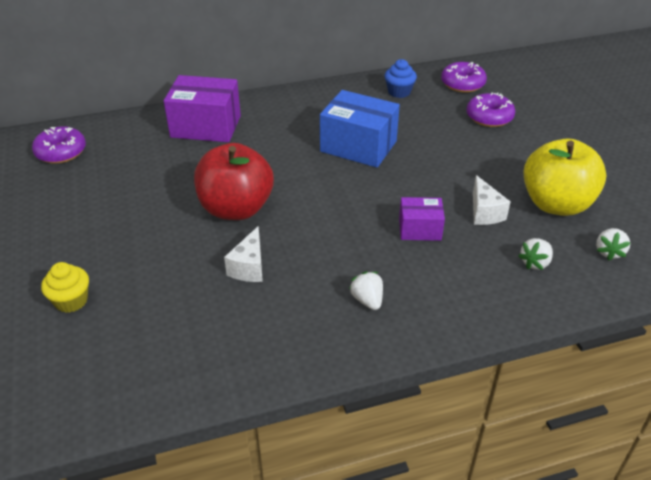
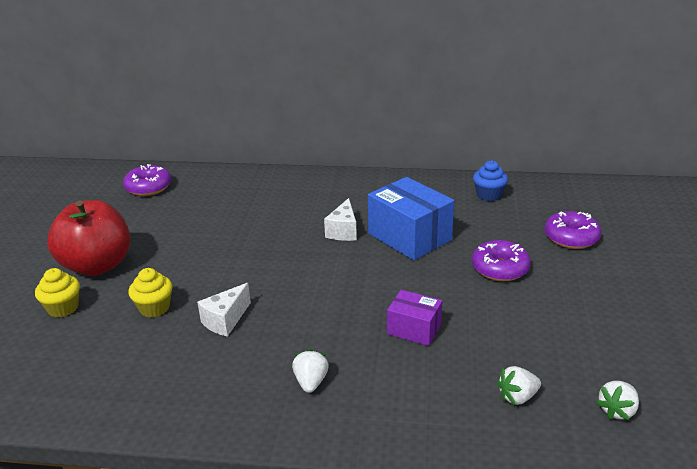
camera: 25 degrees right, 10 degrees down
(169, 274) = (154, 308): none -> yellow cupcake
(206, 126) = (281, 190): purple box -> none
(236, 209) = (253, 266): red apple -> red apple (97, 265)
(462, 84) = (564, 200): purple donut -> purple donut (500, 268)
(484, 212) = (496, 330): white cheese -> white cheese (343, 231)
(556, 204) = (587, 342): yellow apple -> none

